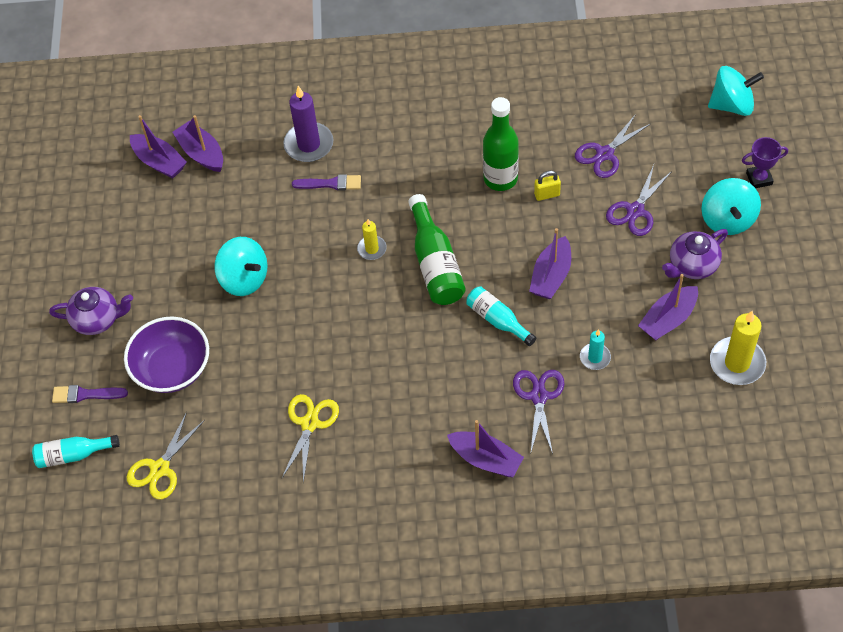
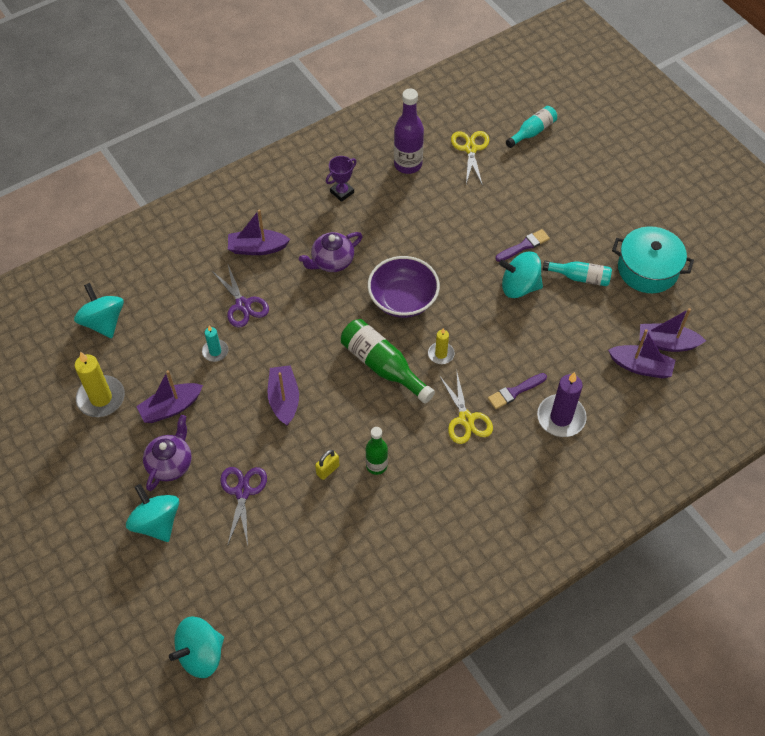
camera: 145 degrees right, 0 degrees up
(85, 394) = (558, 166): purple brush -> purple brush (524, 246)
(97, 319) = (597, 212): purple teapot -> purple teapot (332, 261)
(108, 236) = (647, 269): none -> turquoise pot
(172, 368) = (516, 206): purple bowl -> purple bowl (403, 299)
(246, 485) = (408, 164): none -> purple bottle
(309, 423) = (394, 216): yellow scissors -> yellow scissors (466, 419)
(498, 320) = (306, 345): turquoise bottle -> turquoise bottle (580, 277)
(500, 179) = (376, 465): green bottle -> green bottle, size x0.64
(605, 154) = (298, 536): purple scissors -> none
(668, 319) = (171, 408): purple boat -> purple boat turned 135 degrees counterclockwise
(702, 450) = (103, 322): none -> turquoise spinning top
(759, 178) = (143, 580): purple trophy -> purple trophy (342, 192)

